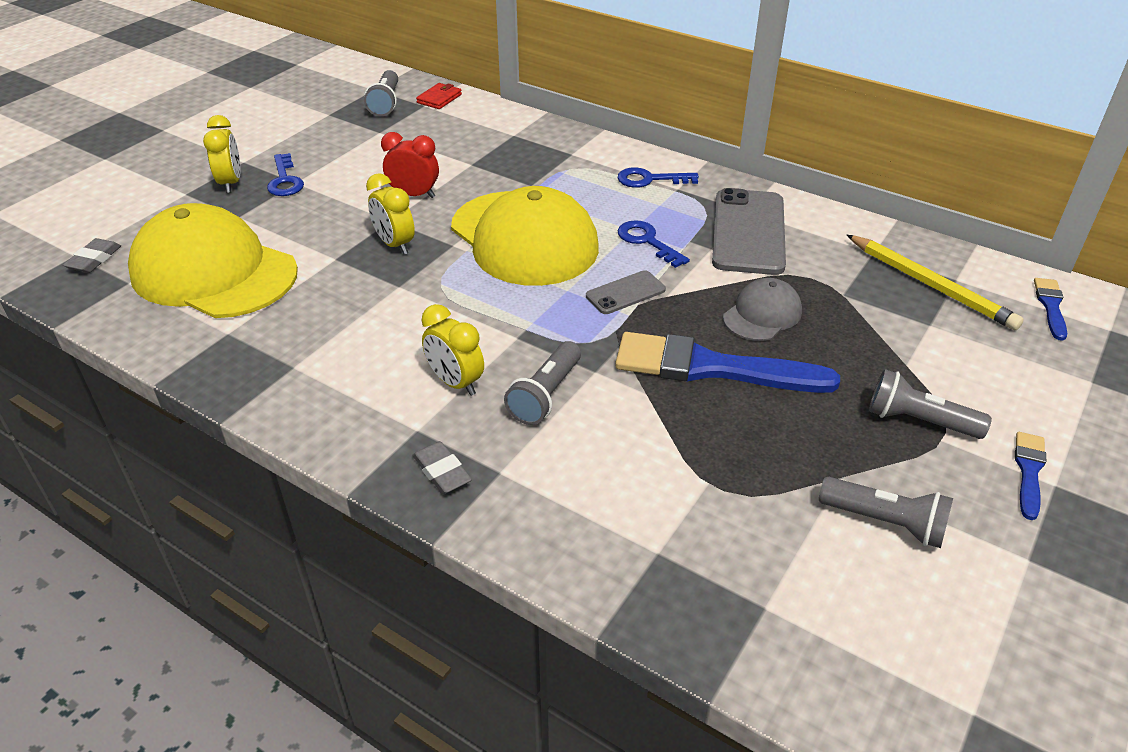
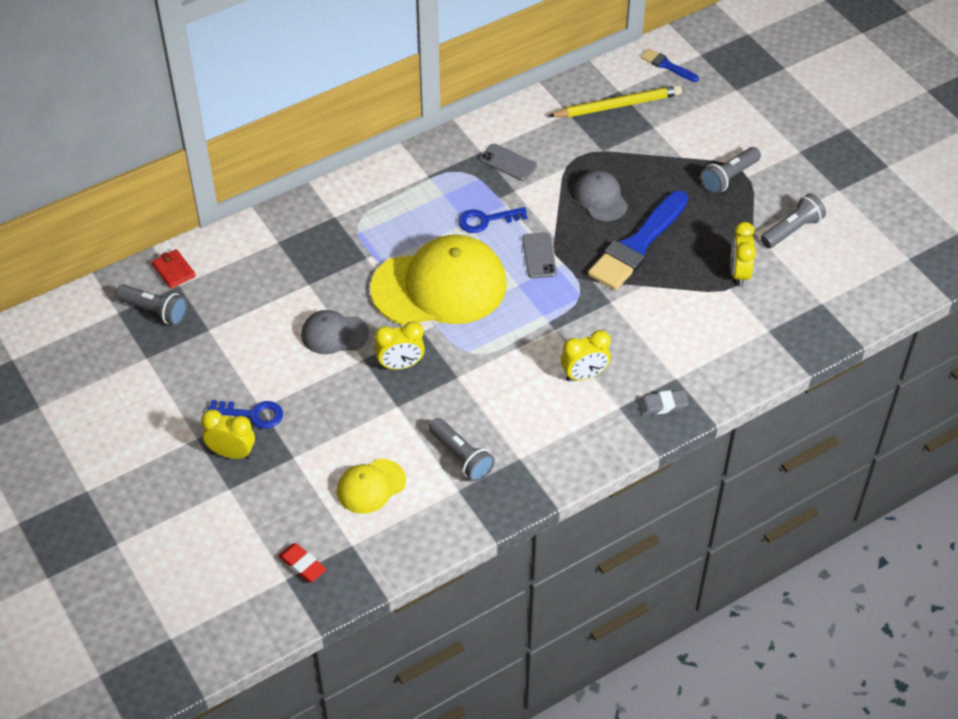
camera: 65 degrees left, 10 degrees up
(94, 260) = (302, 565): grey eraser -> red eraser
(214, 272) = (371, 486): yellow cap -> yellow cap, size x0.48
(414, 195) = (334, 334): red clock -> grey cap
(546, 395) = (620, 334): grey flashlight -> grey flashlight (461, 457)
(649, 179) = (405, 186): blue key -> none
(745, 484) = (739, 273): none -> yellow clock
(749, 232) = (508, 162): grey phone -> grey phone, size x0.51
(1029, 471) = (786, 155): blue brush -> none

